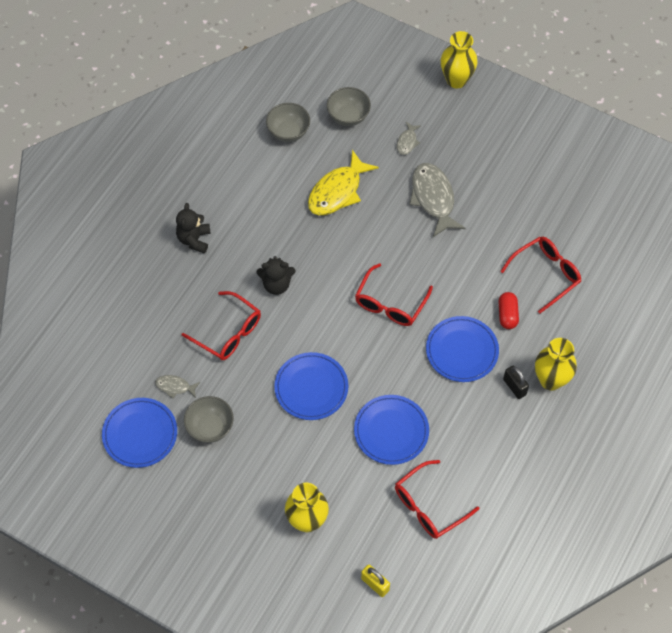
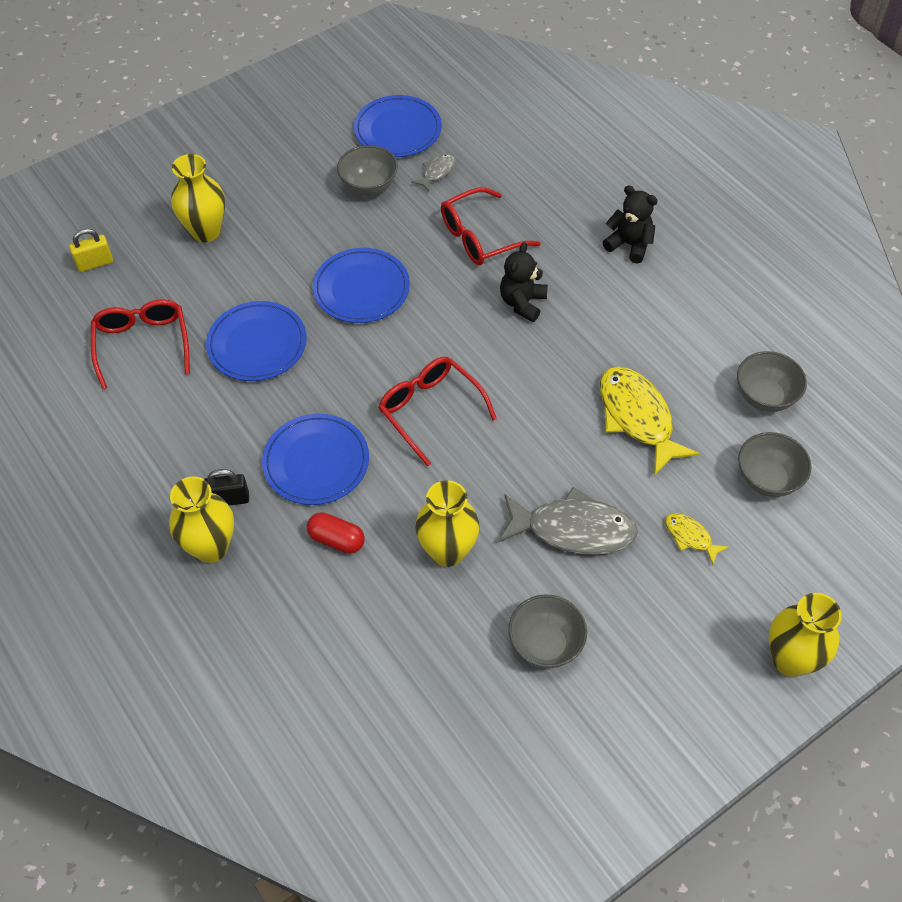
camera: 115 degrees right, 5 degrees down
(407, 142) = (690, 537): grey fish -> yellow fish
(482, 255) = (447, 551): none -> yellow vase
(511, 187) = (545, 644): none -> grey bowl
(545, 275) = (372, 620): red glasses -> none

